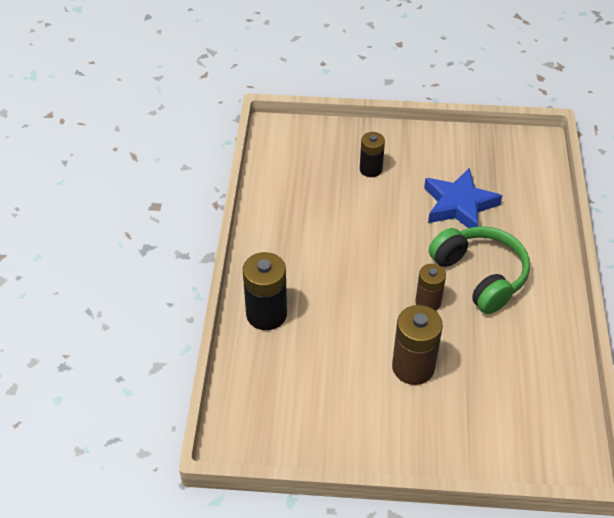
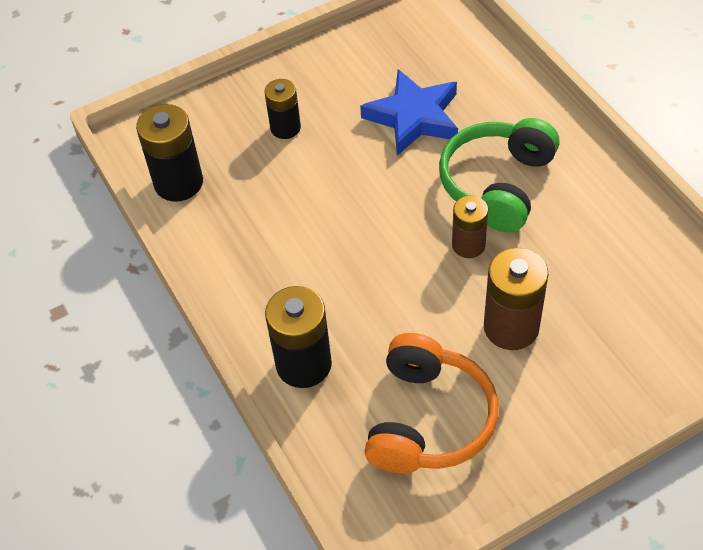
camera: 30 degrees left, 5 degrees up
(279, 168) = (178, 183): none -> black battery
(314, 390) = (428, 419): none -> orange headphones
(480, 275) = (498, 184): green headphones -> green headphones turned 90 degrees counterclockwise

